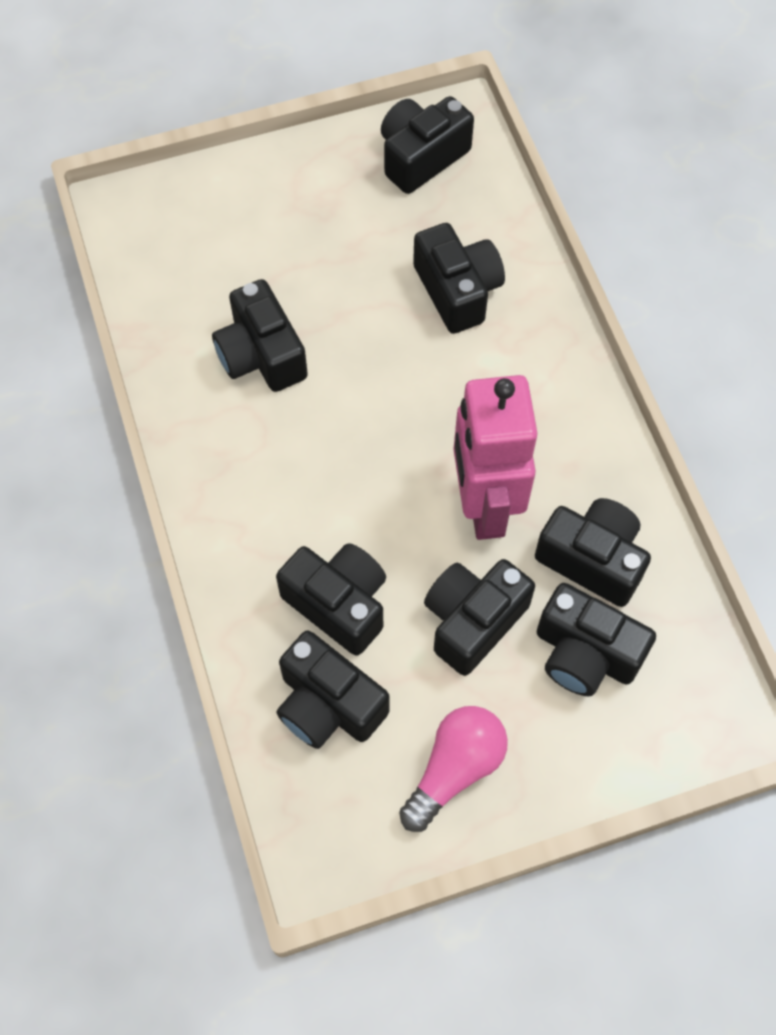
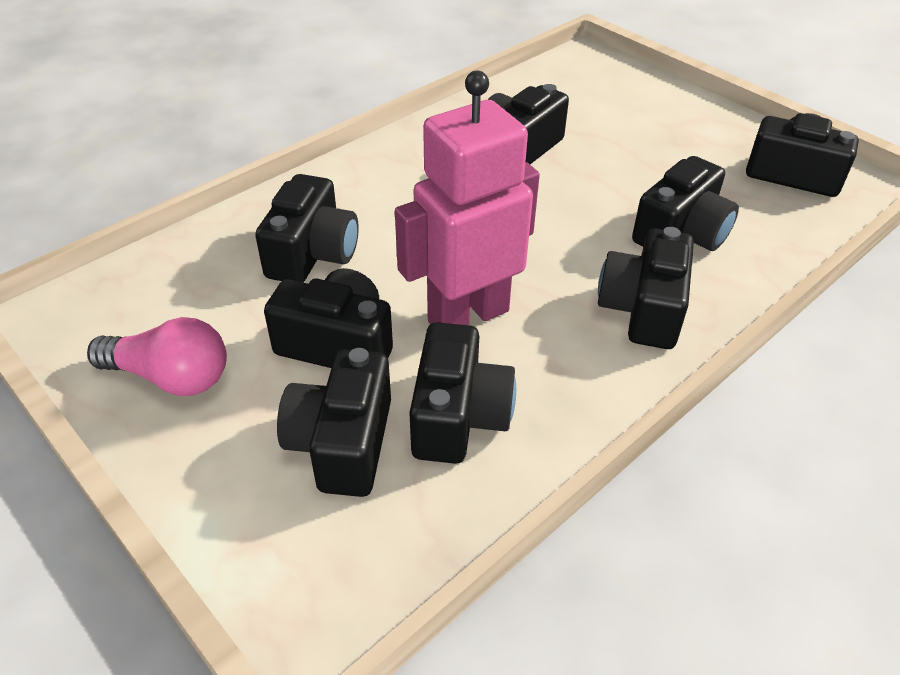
camera: 65 degrees right, 20 degrees down
(328, 704) = (211, 275): black camera -> black camera (643, 309)

